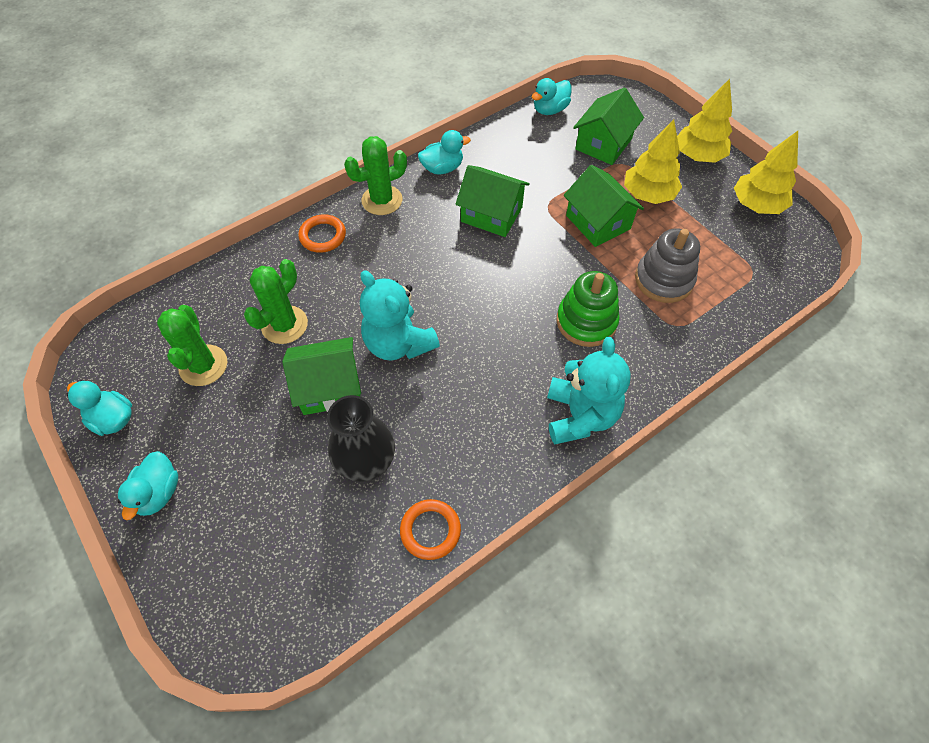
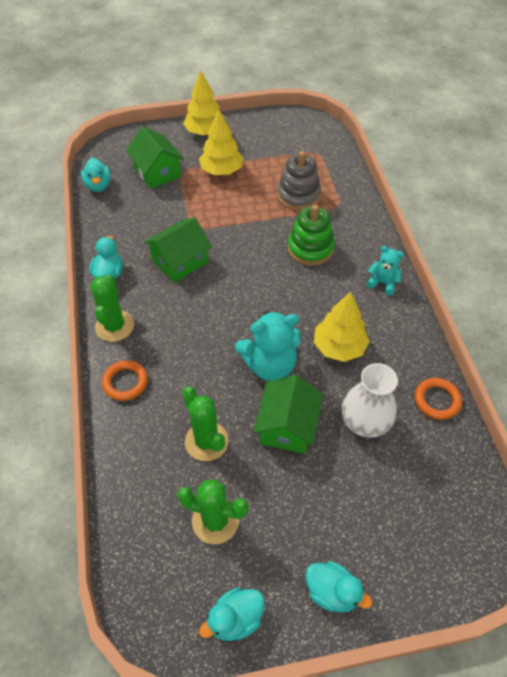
camera: 65 degrees left, 5 degrees down
(366, 460) = (365, 422): black vase -> white vase
(580, 415) = (383, 283): turquoise teddy bear -> turquoise teddy bear, size x0.56
(598, 222) = (228, 206): green house -> none
(756, 205) = (266, 126): yellow tree -> yellow tree (339, 347)

